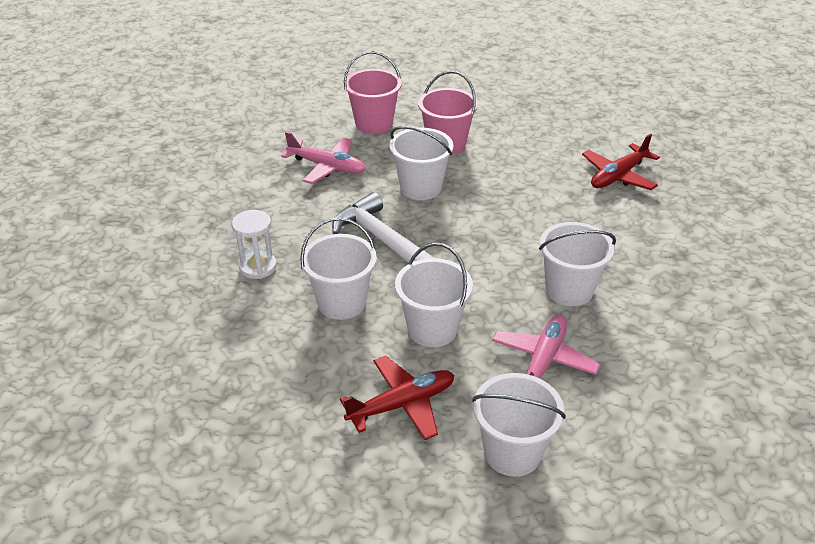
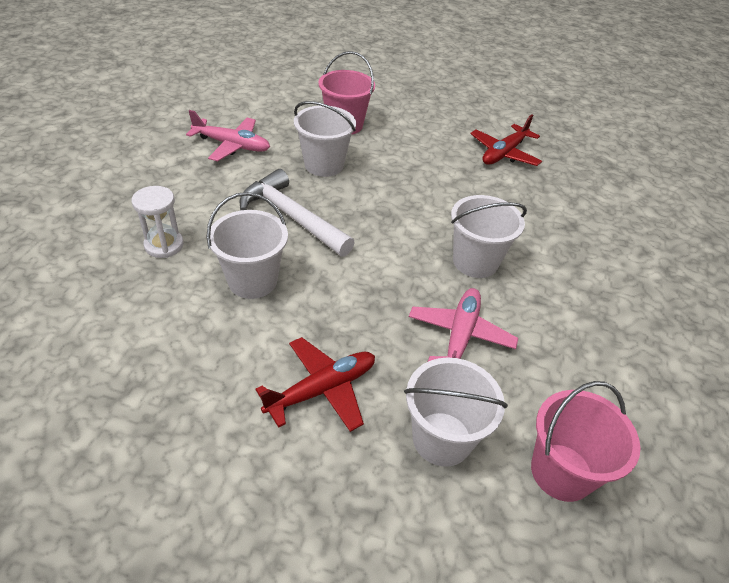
camera: 10 degrees left, 5 degrees up
(374, 124) = (275, 106): pink bucket -> pink bucket (561, 472)
(432, 329) = (347, 306): white bucket -> none

